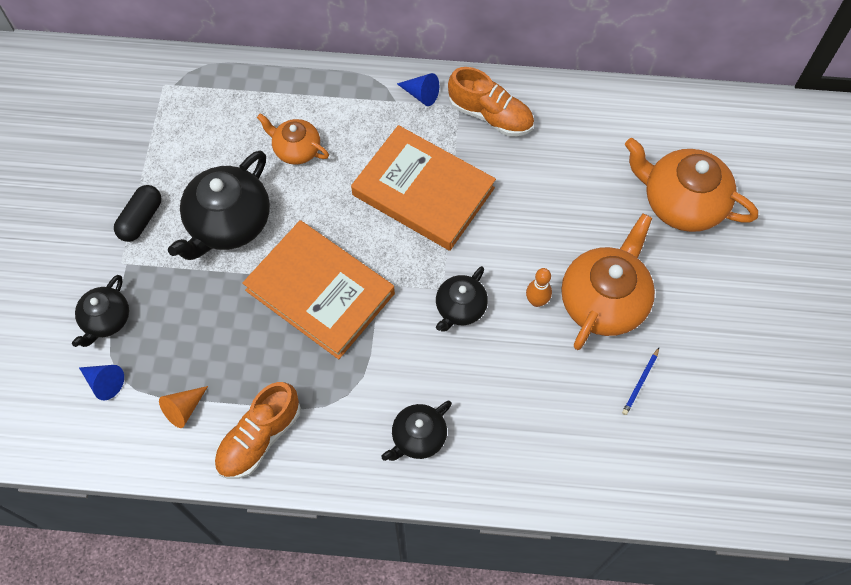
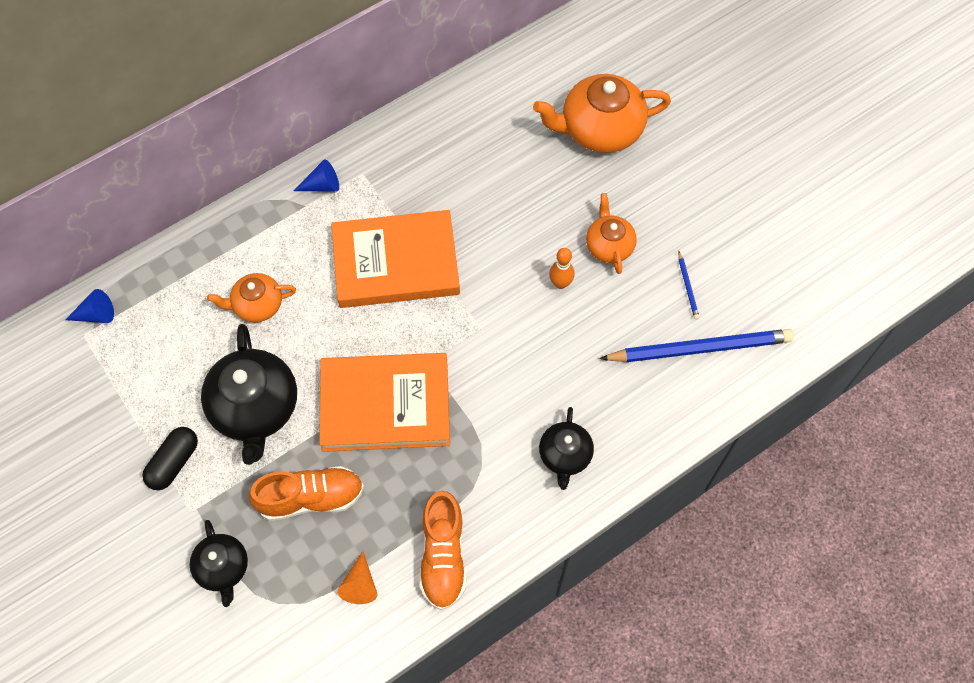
camera: 40 degrees left, 0 degrees up
(104, 382) = (271, 619): blue cone -> blue cone (96, 315)
(141, 219) = (174, 463): black capsule -> black capsule turned 45 degrees clockwise
(460, 308) = (507, 332): black teapot -> none
(490, 115) = (395, 163): orange shoe -> orange shoe (311, 498)
(604, 300) = (609, 245): orange teapot -> orange teapot, size x0.57
(605, 440) = (700, 348): none -> blue pencil

